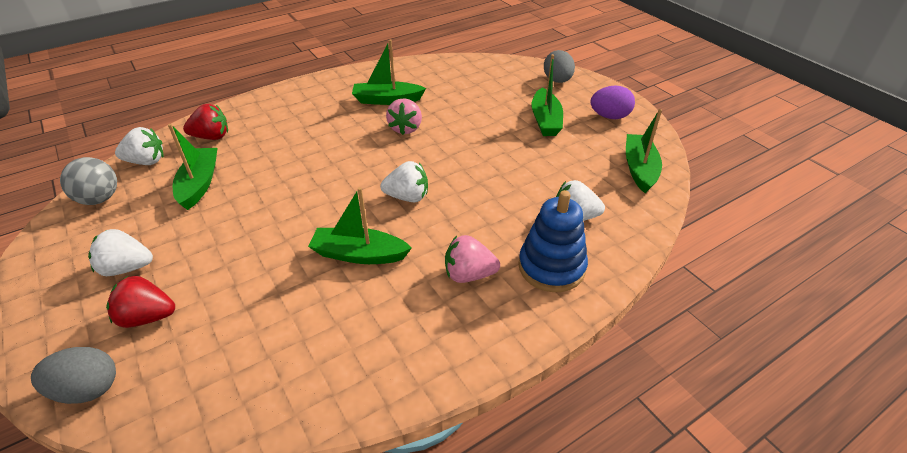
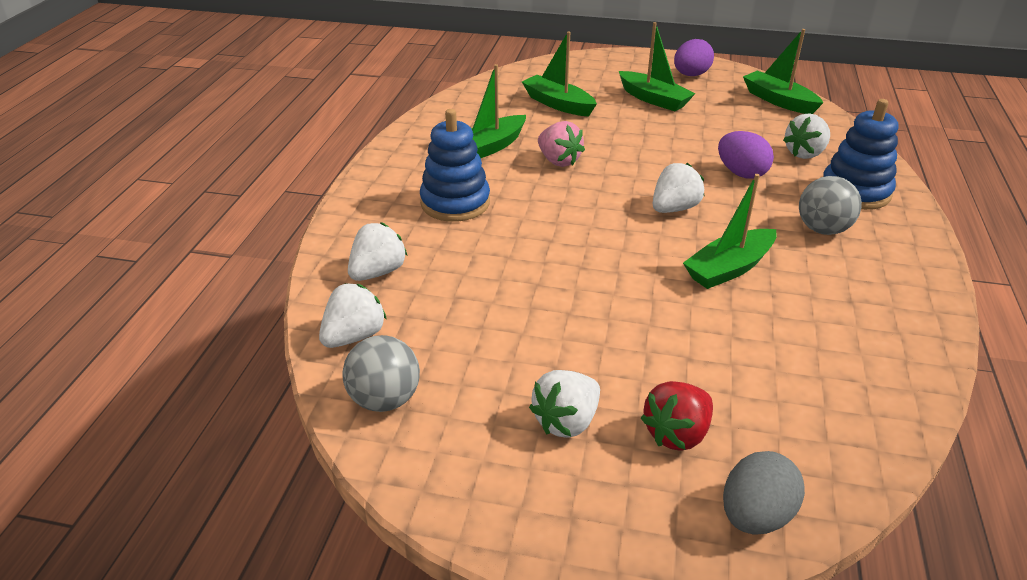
camera: 45 degrees left, 5 degrees down
(199, 184) = (467, 315): green boat -> green boat (558, 104)
(211, 137) = (378, 272): red strawberry -> white strawberry
(309, 122) = (455, 203): none -> blue stacking toy
(469, 274) = (822, 229): pink strawberry -> grey ball
(497, 202) = (741, 173): none -> purple egg
(557, 80) = (601, 65): grey egg -> none

